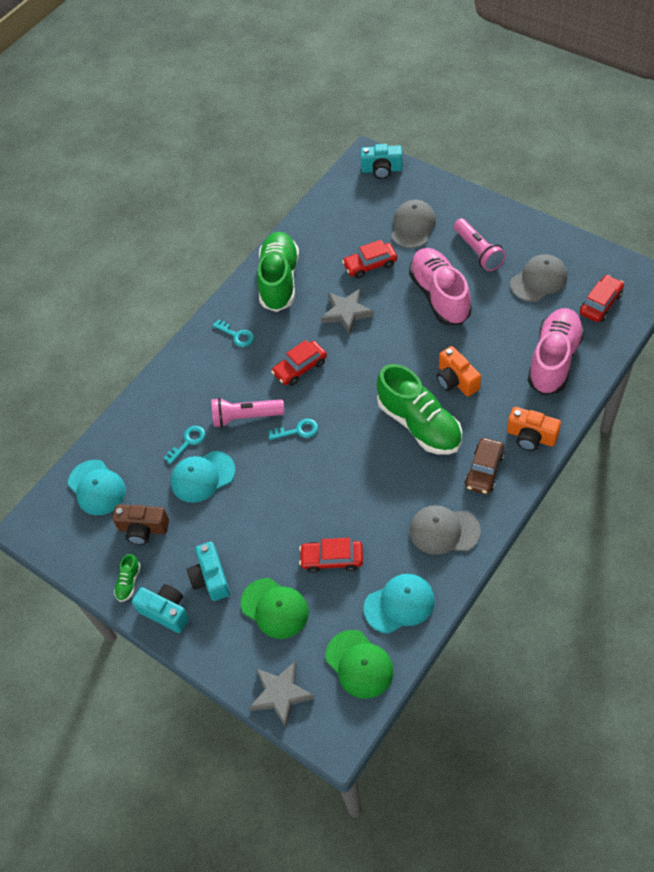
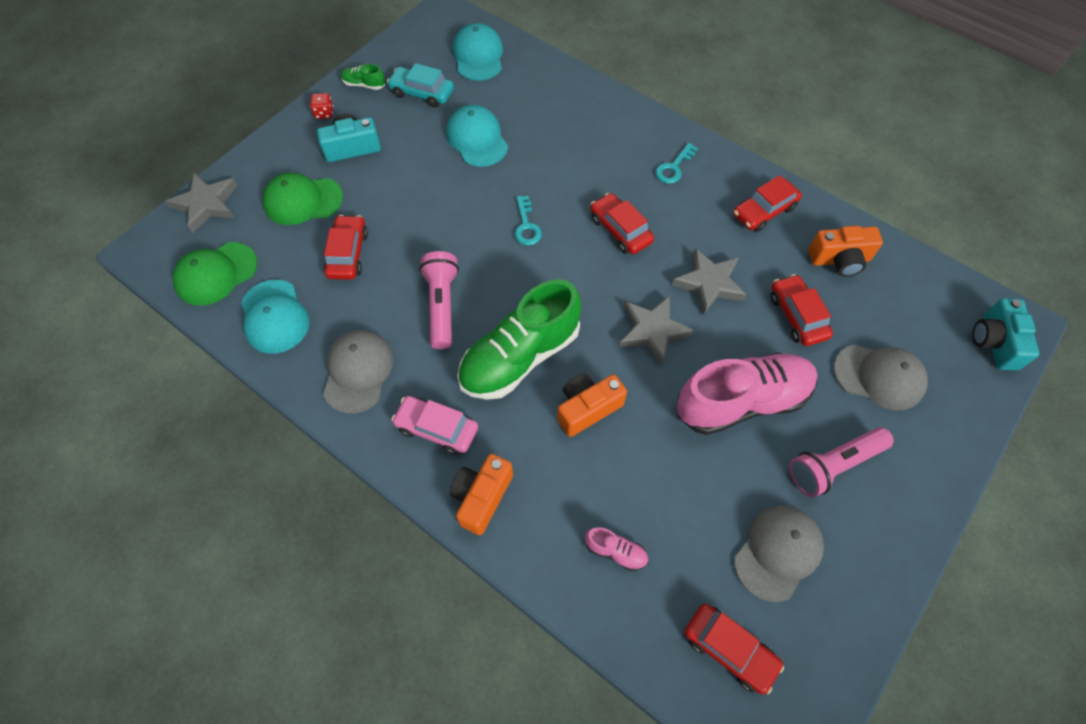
camera: 85 degrees right, 5 degrees up
(97, 487) = (478, 56): turquoise cap -> turquoise cap turned 120 degrees clockwise
(143, 529) = (422, 93): brown camera -> turquoise car
(166, 612) = (324, 113): turquoise camera -> red dice
(188, 442) = (524, 126): turquoise key -> none
(245, 417) = (552, 176): pink flashlight -> pink flashlight (442, 305)
(275, 608) = (303, 201): green cap -> green cap turned 45 degrees clockwise
(279, 280) = (764, 211): green shoe -> red car
(322, 240) = (839, 260): none -> orange camera
(390, 345) = (653, 331): none -> grey star
(484, 470) = (437, 428): brown car -> pink car
(538, 280) = (778, 552): grey cap -> grey cap turned 105 degrees counterclockwise
(554, 360) = (615, 551): pink shoe -> pink shoe, size x0.41

